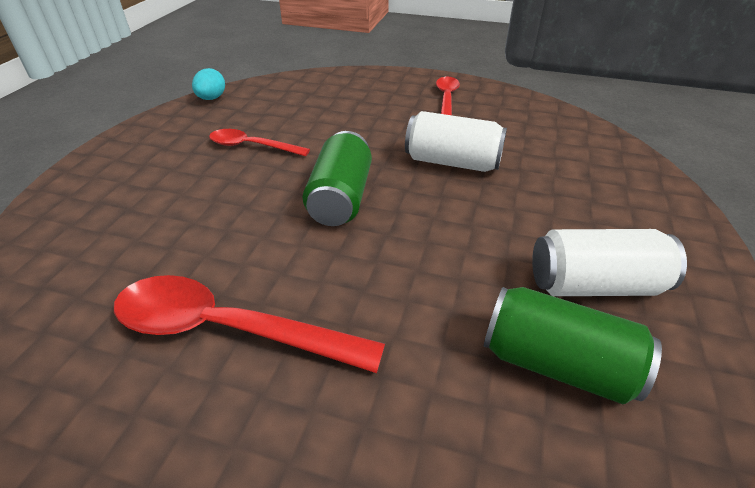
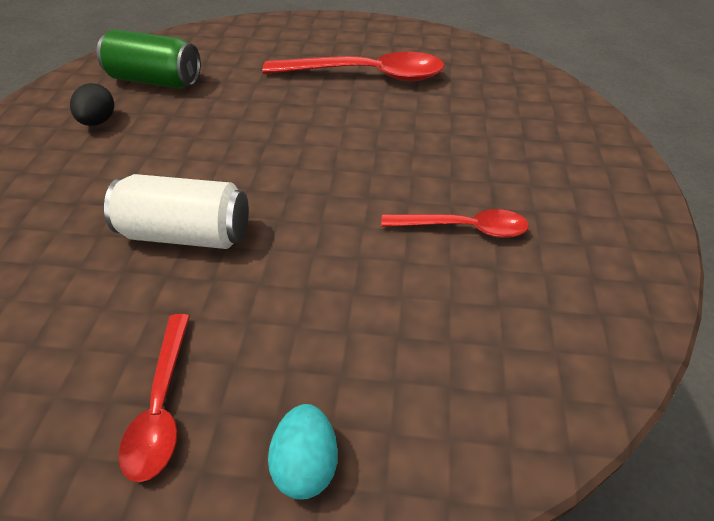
camera: 170 degrees right, 5 degrees up
(211, 98) = (625, 336): turquoise egg -> turquoise egg (305, 465)
(341, 198) = (319, 169): green can -> none
(594, 285) = (98, 122): white can -> black egg

